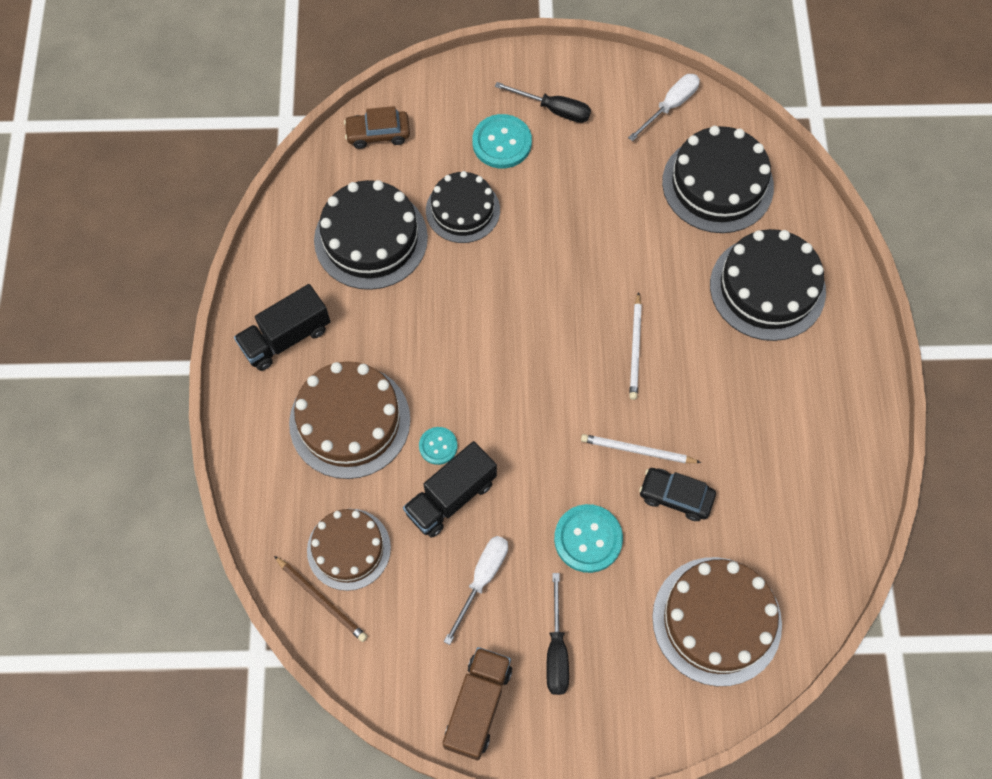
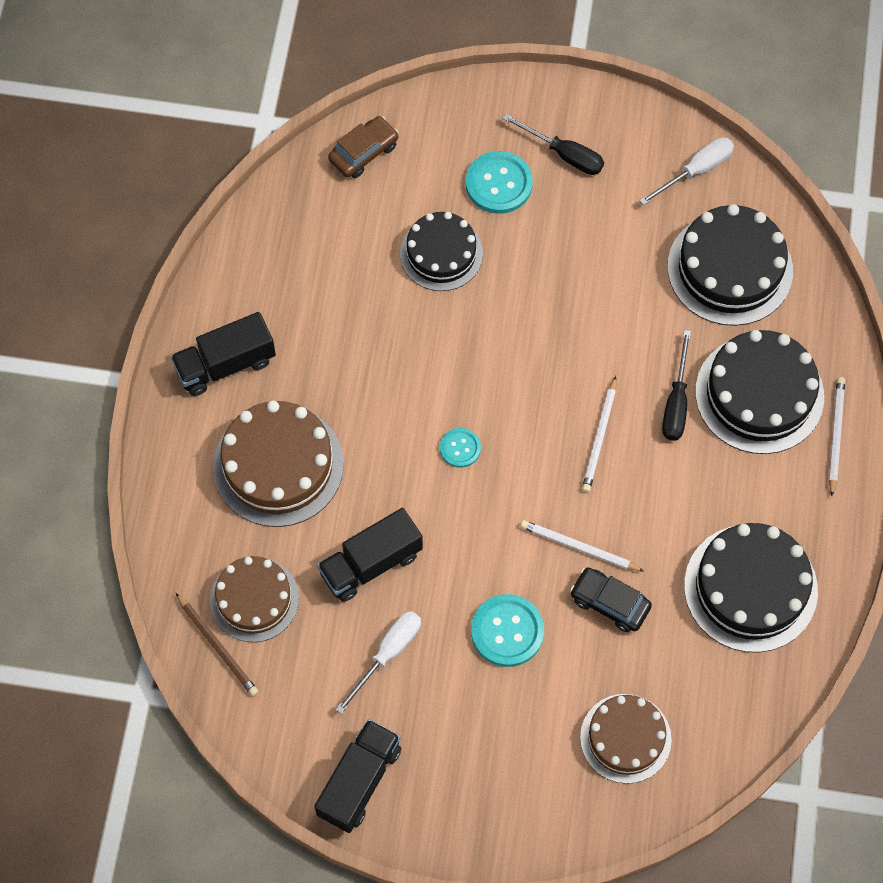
camera: 10 degrees right, 0 degrees up
(371, 238) = (335, 270): black cake -> black cake (750, 588)
(378, 134) = (363, 152): brown car -> brown car turned 135 degrees clockwise
(438, 446) = (367, 507): turquoise button -> turquoise button (460, 448)
(478, 706) = (359, 781): brown truck -> black truck
(556, 650) = (451, 739): black screwdriver -> black screwdriver (676, 402)
(716, 620) = (625, 738): brown cake -> brown cake, size x0.66
(842, 313) = (835, 435): none -> white pencil

